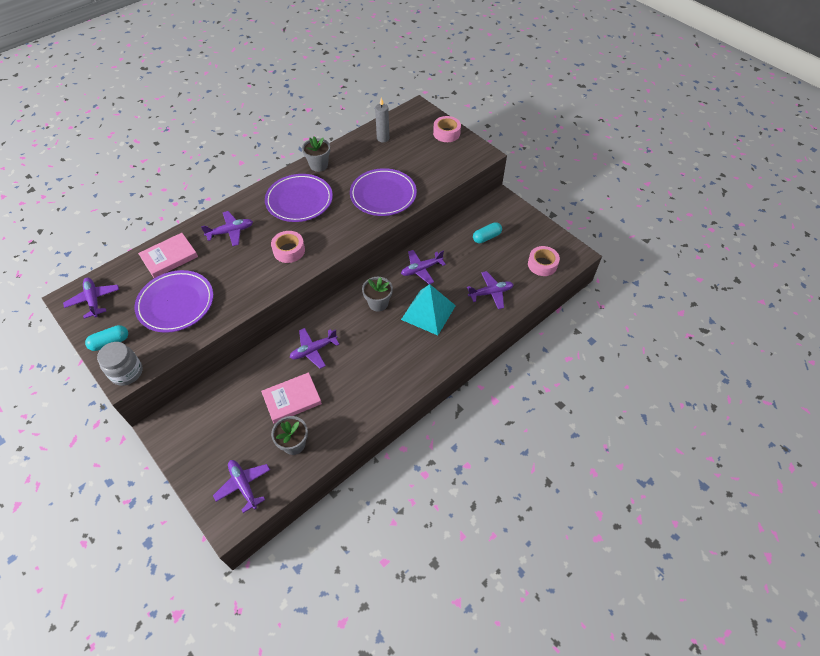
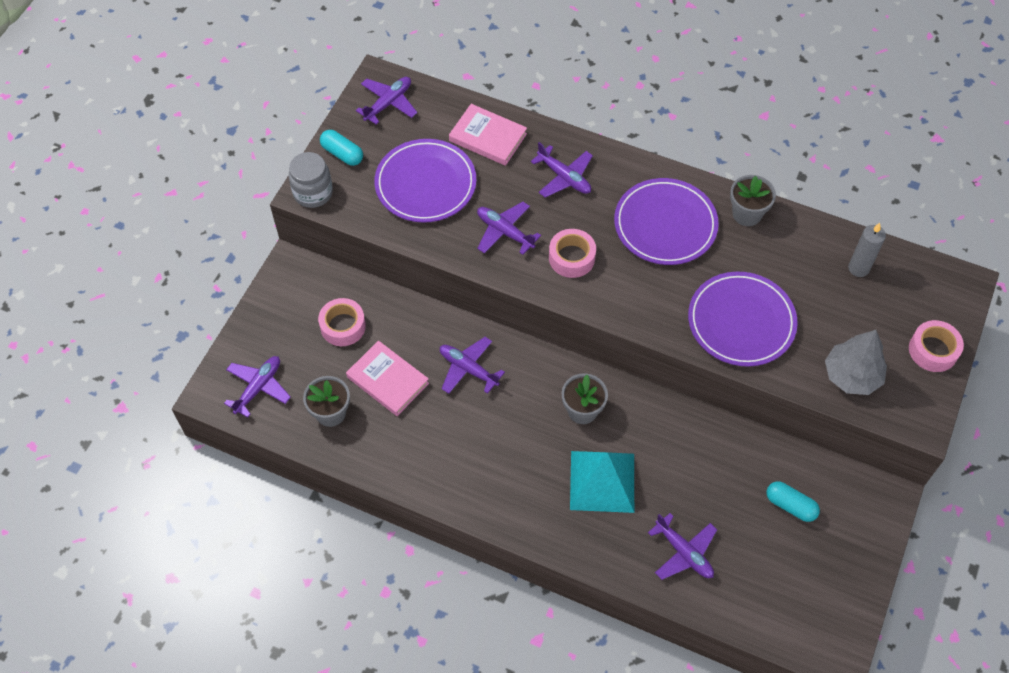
camera: 65 degrees right, 5 degrees up
(421, 269) = (673, 440): purple plane -> purple plane (505, 232)
(442, 167) = (852, 375): none -> grey tree
(542, 264) = (784, 609): pink tape -> pink tape (343, 326)

